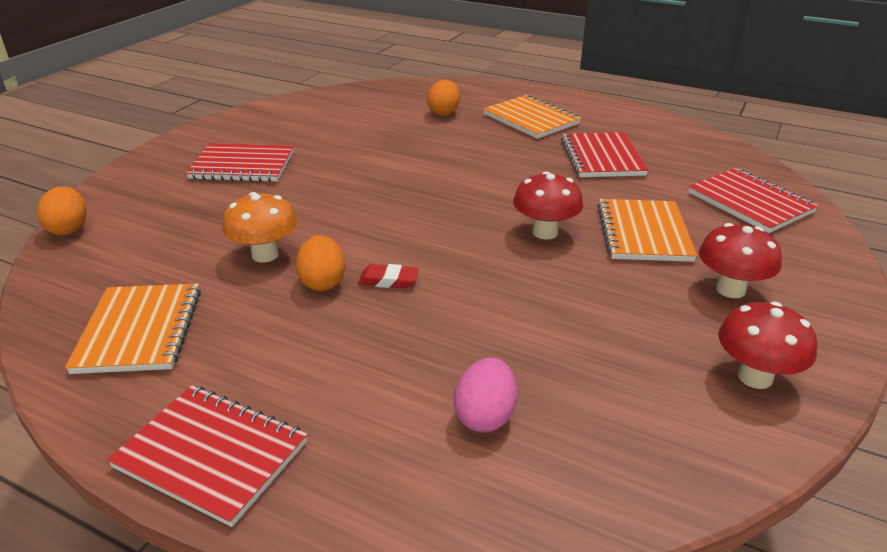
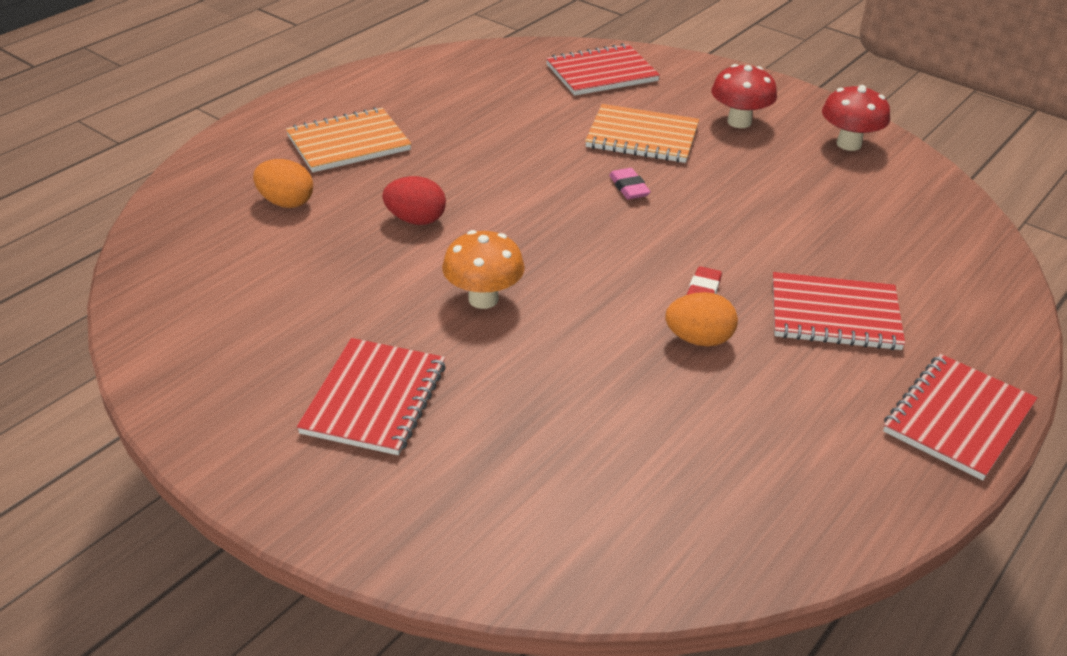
camera: 80 degrees left, 5 degrees up
(69, 229) = (519, 582): orange egg -> none
(139, 330) = (778, 480): orange notebook -> none
(265, 255) = (634, 381): orange mushroom -> orange mushroom (483, 299)
(444, 153) = (415, 220): none -> red egg
(485, 416) = (898, 268): pink egg -> none
(545, 232) = (628, 188): red mushroom -> pink eraser
(602, 157) = (477, 121): red notebook -> red notebook (834, 315)

